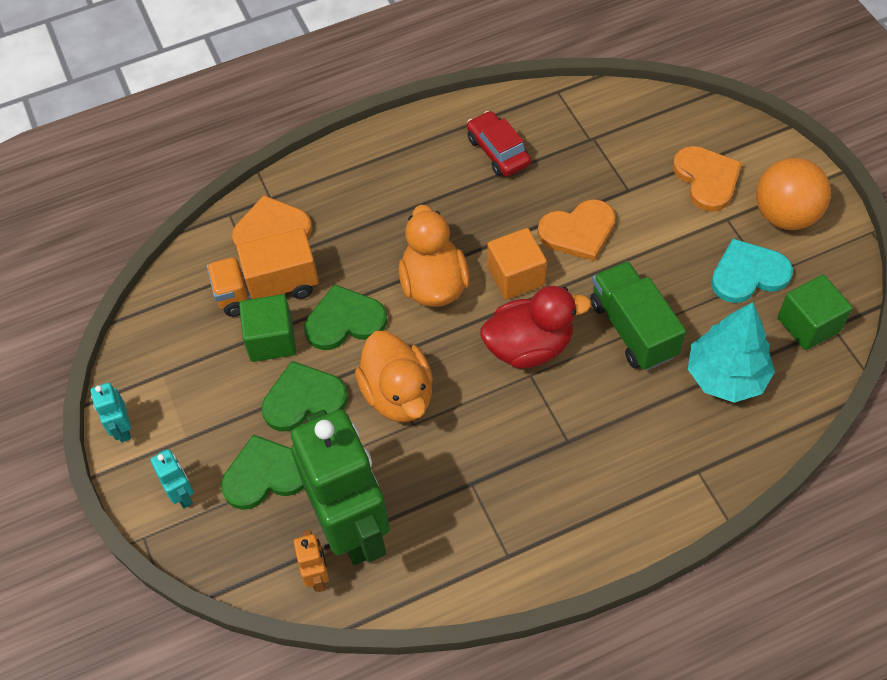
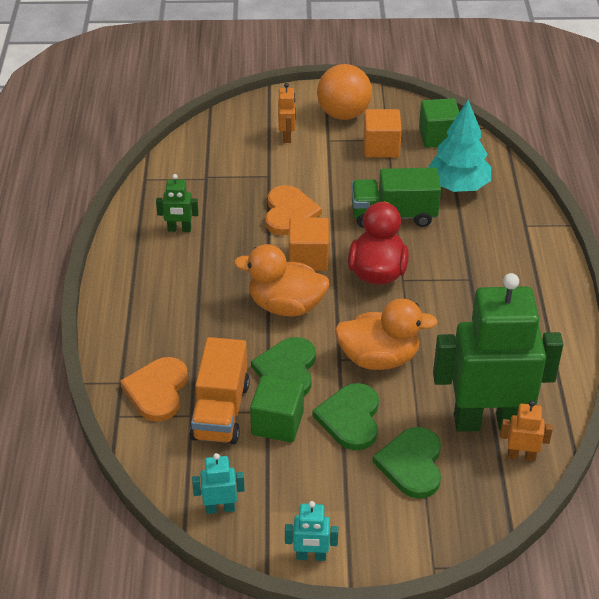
camera: 70 degrees left, 15 degrees down
(182, 494) = (403, 527): turquoise robot -> turquoise robot (220, 508)
(498, 151) = (179, 229): red car -> green robot
(706, 179) = (287, 136): orange heart -> orange robot
(748, 274) = (381, 147): turquoise heart -> orange cube

